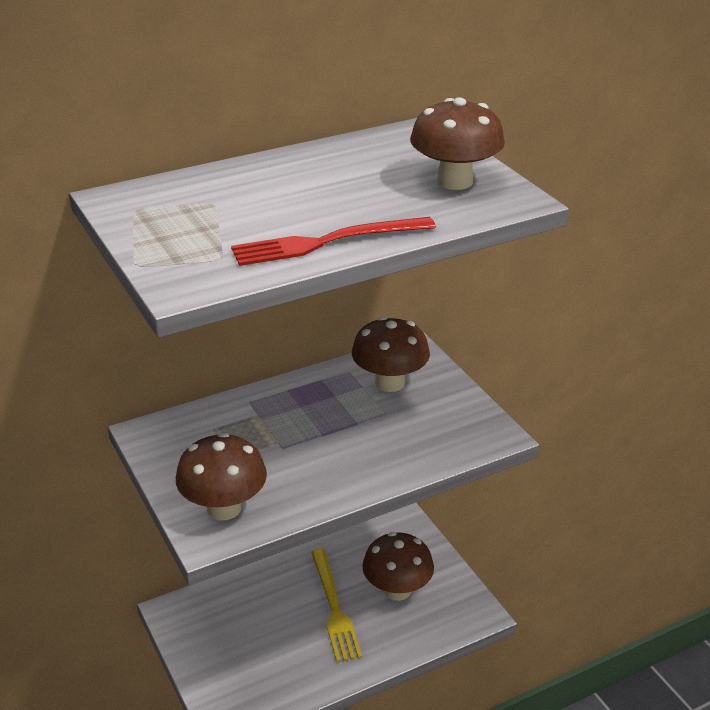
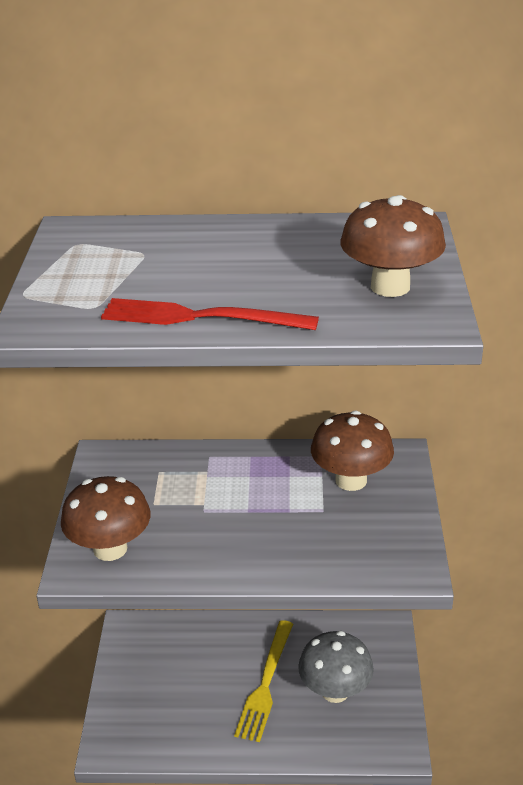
camera: 30 degrees right, 0 degrees up
(397, 590) = (335, 691): brown mushroom -> grey mushroom

